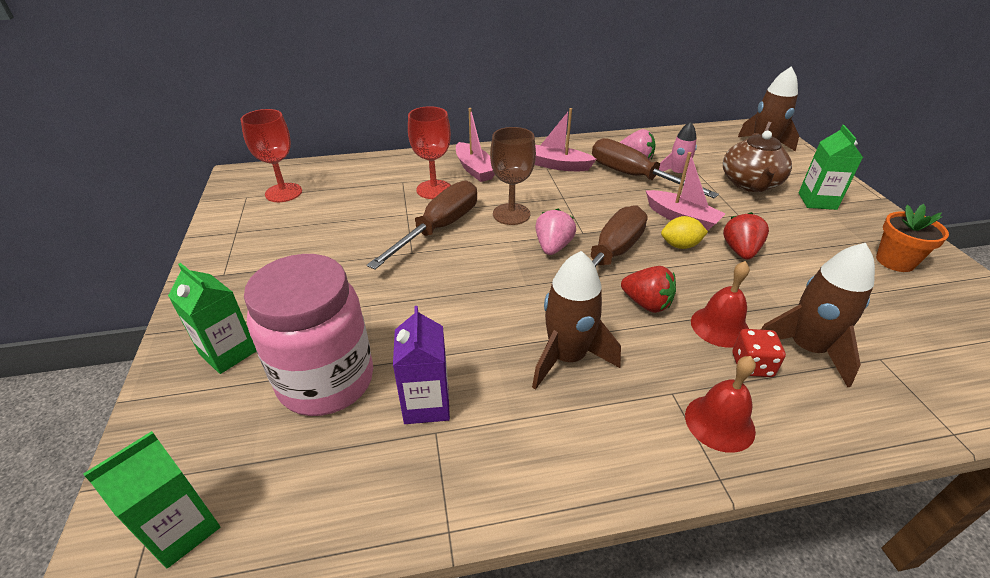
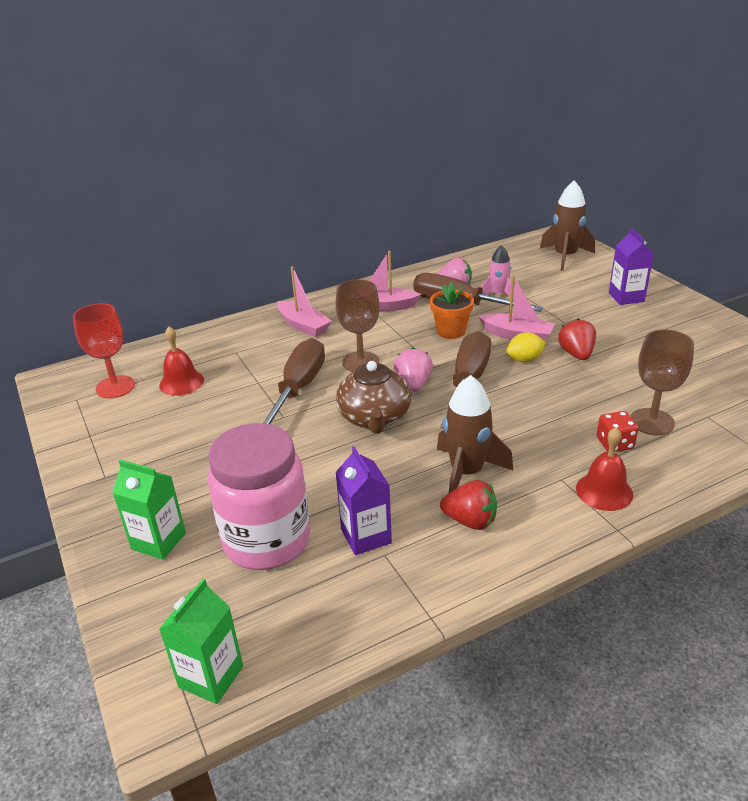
camera: 15 degrees left, 5 degrees down
(434, 189) = (272, 353): red goblet -> none
(646, 303) = (514, 415): red strawberry -> red strawberry (470, 521)
(720, 326) = (580, 420): red bell -> red bell (181, 382)
(750, 184) = (565, 292): brown teapot -> brown teapot (374, 418)
(806, 349) = (652, 422): brown rocket -> brown goblet
(817, 201) = (626, 297): green carton -> purple carton
(895, 261) = (700, 337): orange flower pot -> orange flower pot (451, 331)

